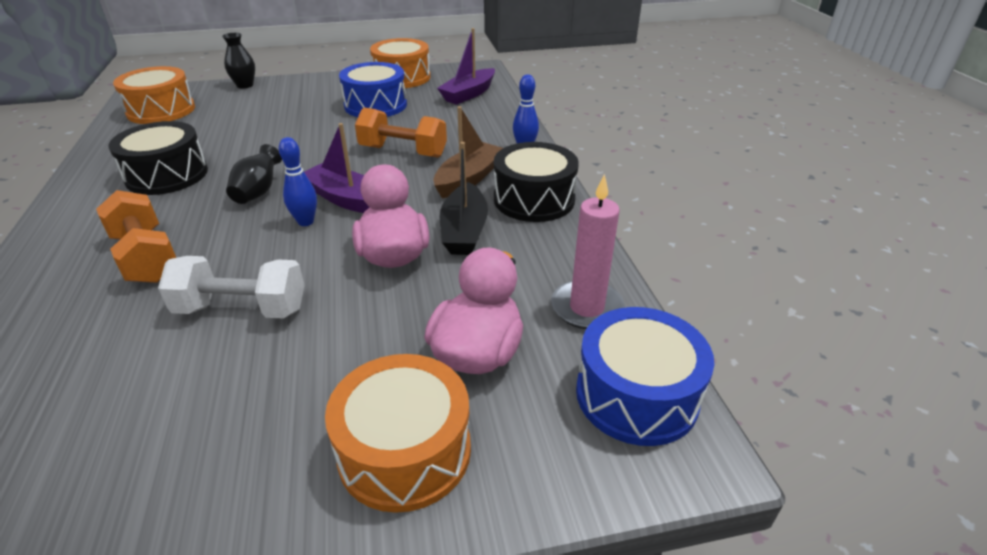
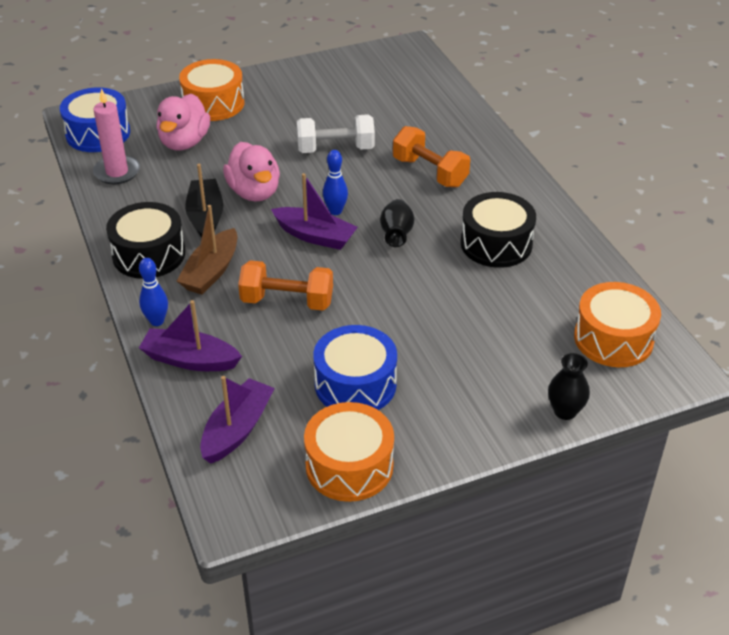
camera: 170 degrees right, 5 degrees up
(497, 125) = (190, 360): none -> purple boat

